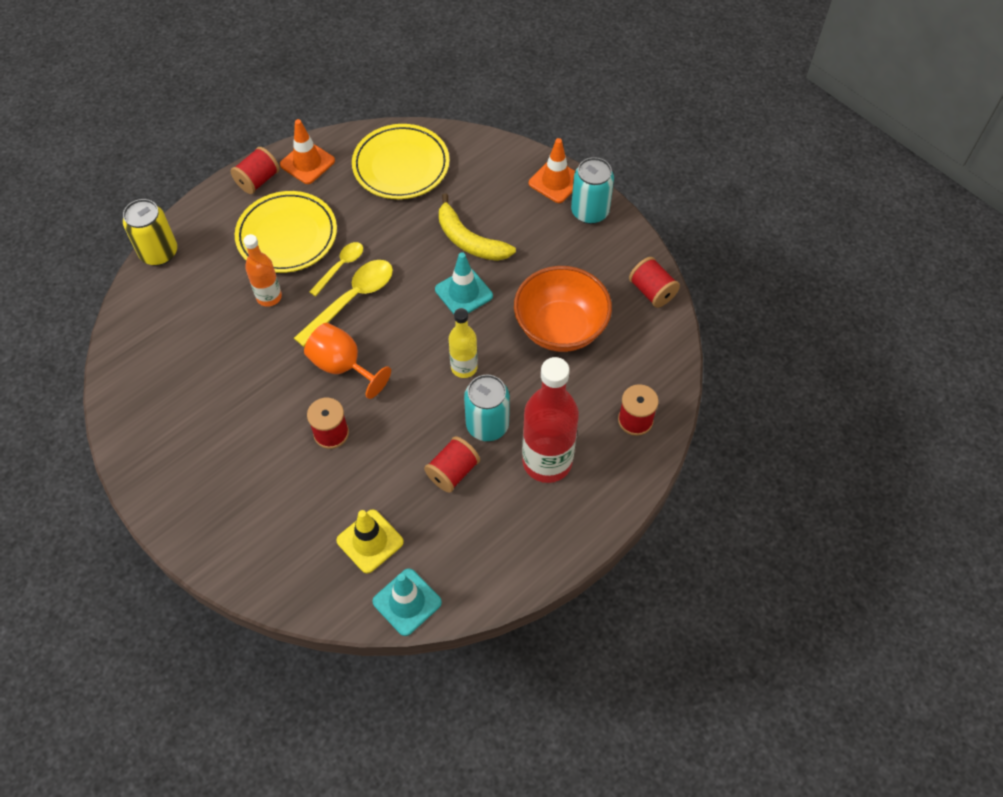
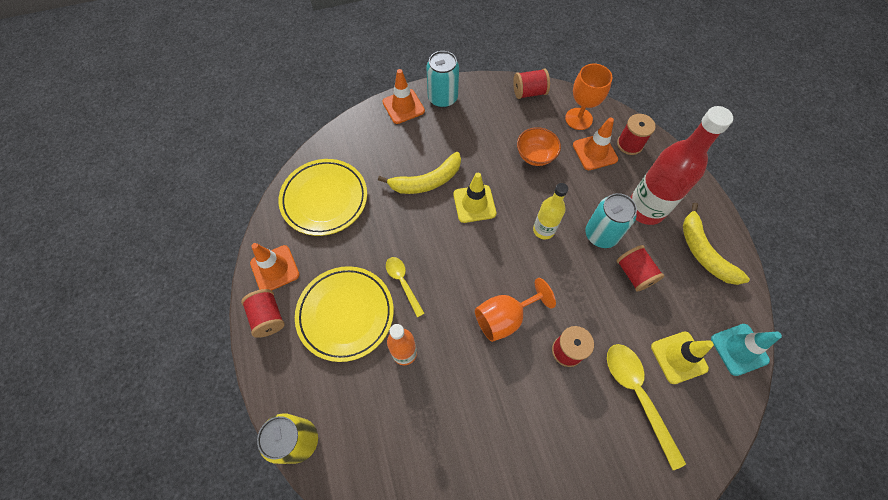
camera: 65 degrees left, 5 degrees up
(352, 299) = (441, 285): yellow spoon -> yellow spoon (637, 394)
(463, 293) = (474, 204): turquoise traffic cone -> yellow traffic cone
(518, 538) = (703, 252): none -> yellow banana
(560, 328) = (535, 156): orange bowl -> orange bowl, size x0.57
(601, 386) = (594, 152): none -> orange traffic cone
(642, 355) = (578, 119): none -> orange goblet

